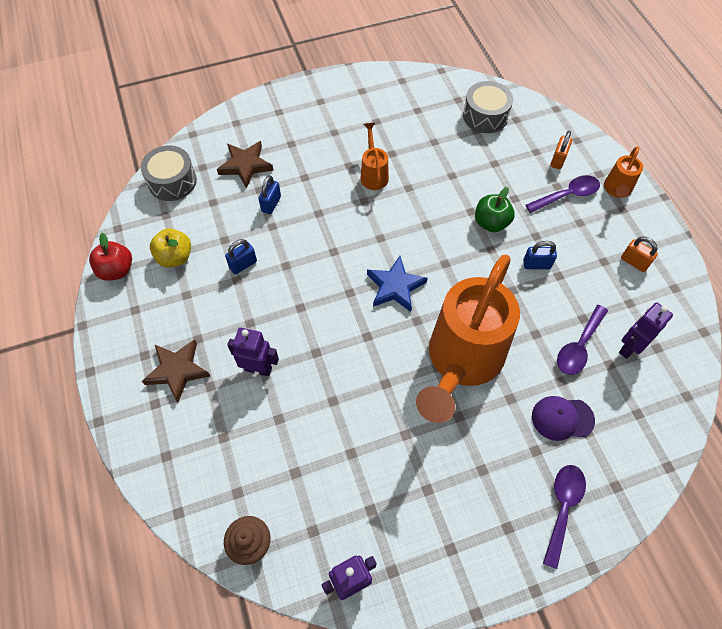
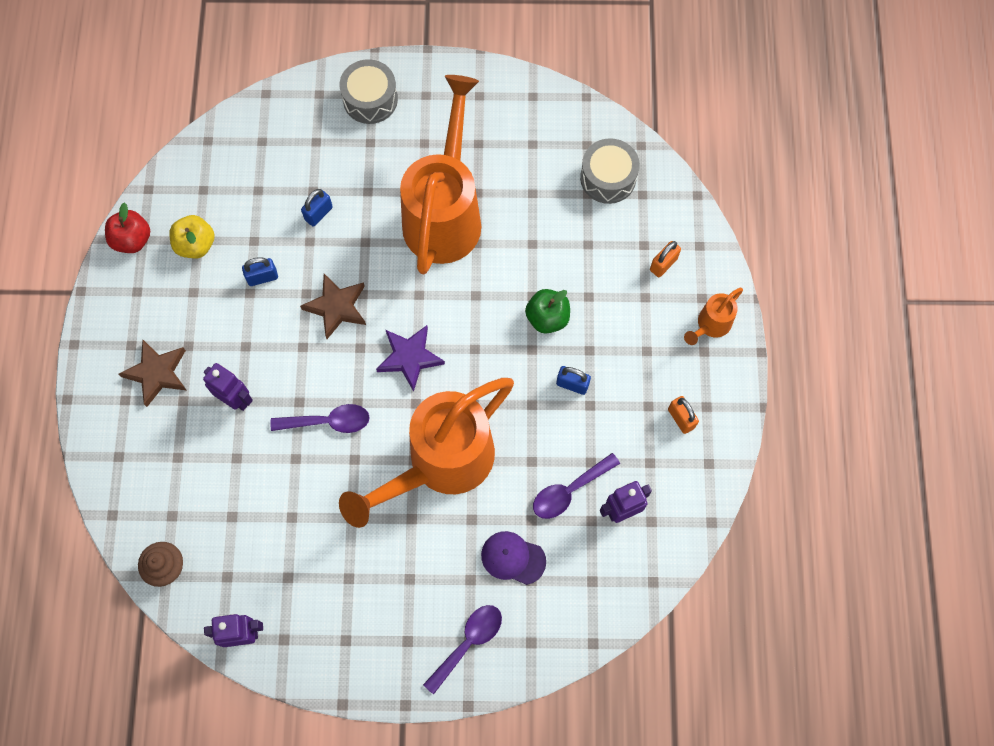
camera: 20 degrees right, 10 degrees up
(172, 181) = (223, 149): grey drum -> grey drum (370, 99)
(245, 165) = (309, 155): brown star -> brown star (336, 307)
(373, 174) = (445, 213): orange watering can -> orange watering can, size x2.36
(395, 286) = (410, 357): blue star -> purple star
(567, 195) = (650, 313): purple spoon -> purple spoon (328, 421)

